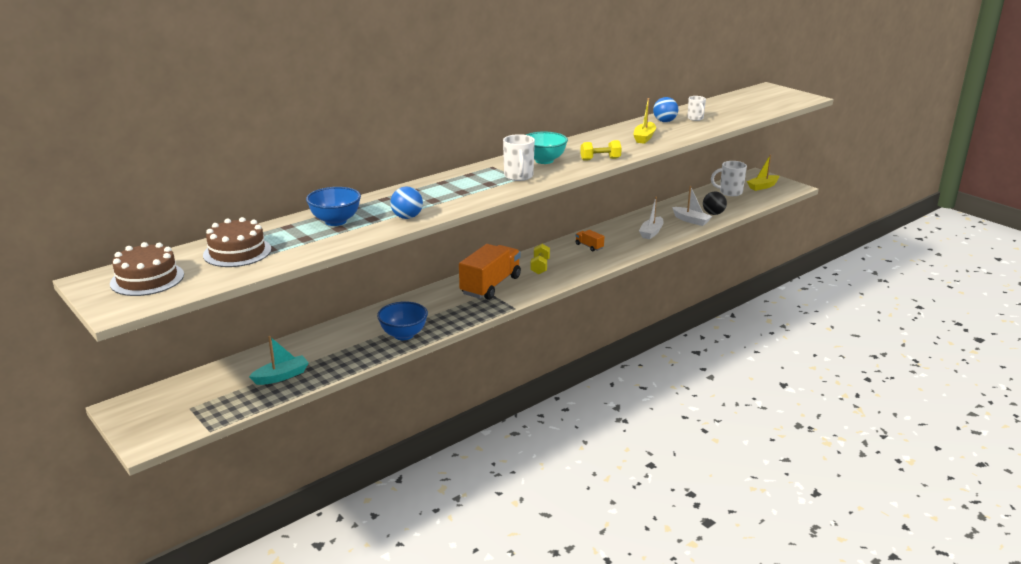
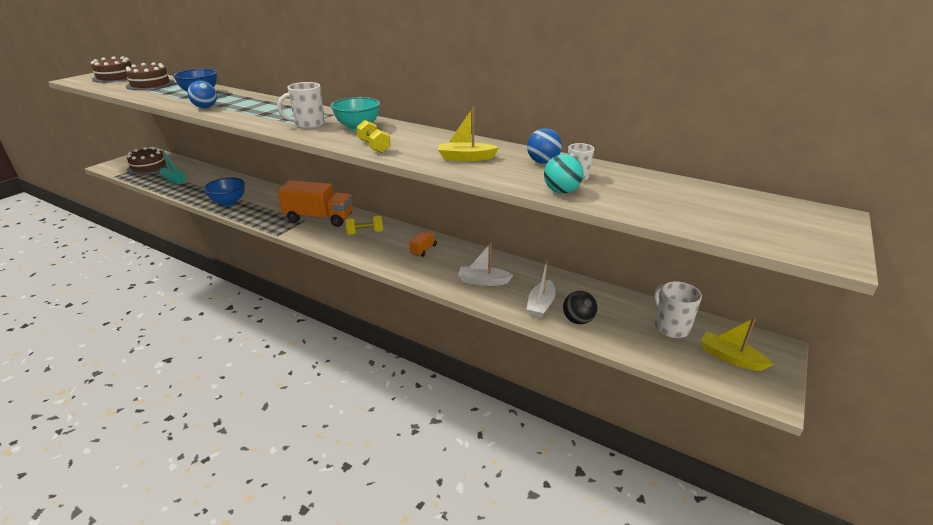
camera: 70 degrees right, 5 degrees up
(197, 402) = (148, 166): none -> brown cake
(716, 125) = (561, 191): none -> turquoise ball

